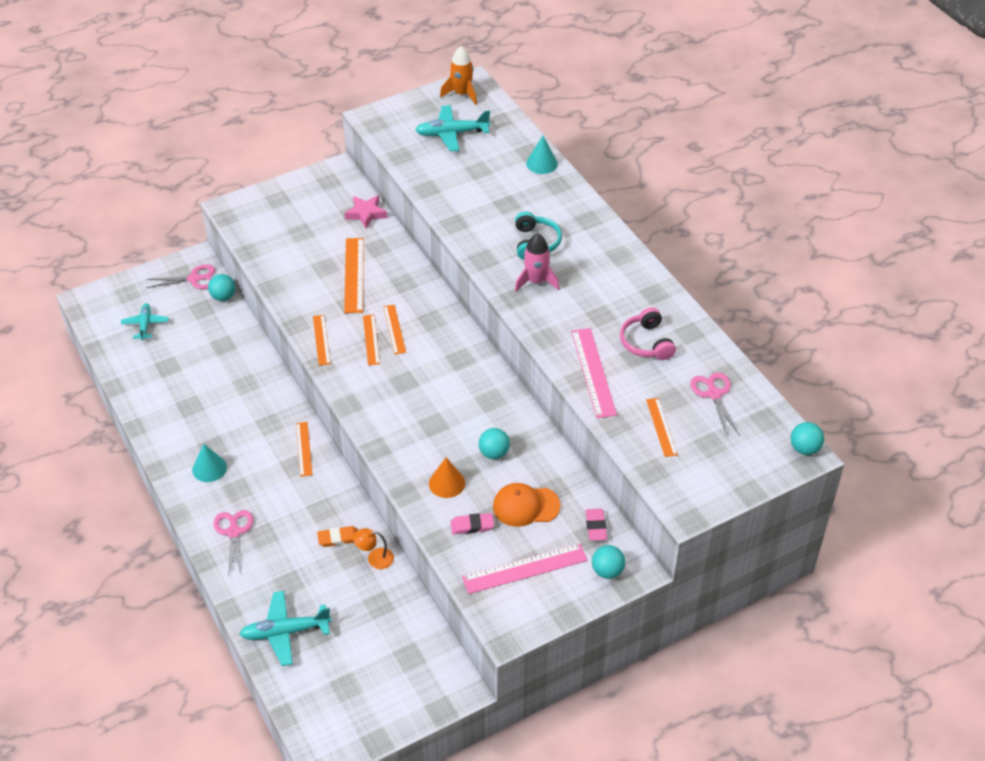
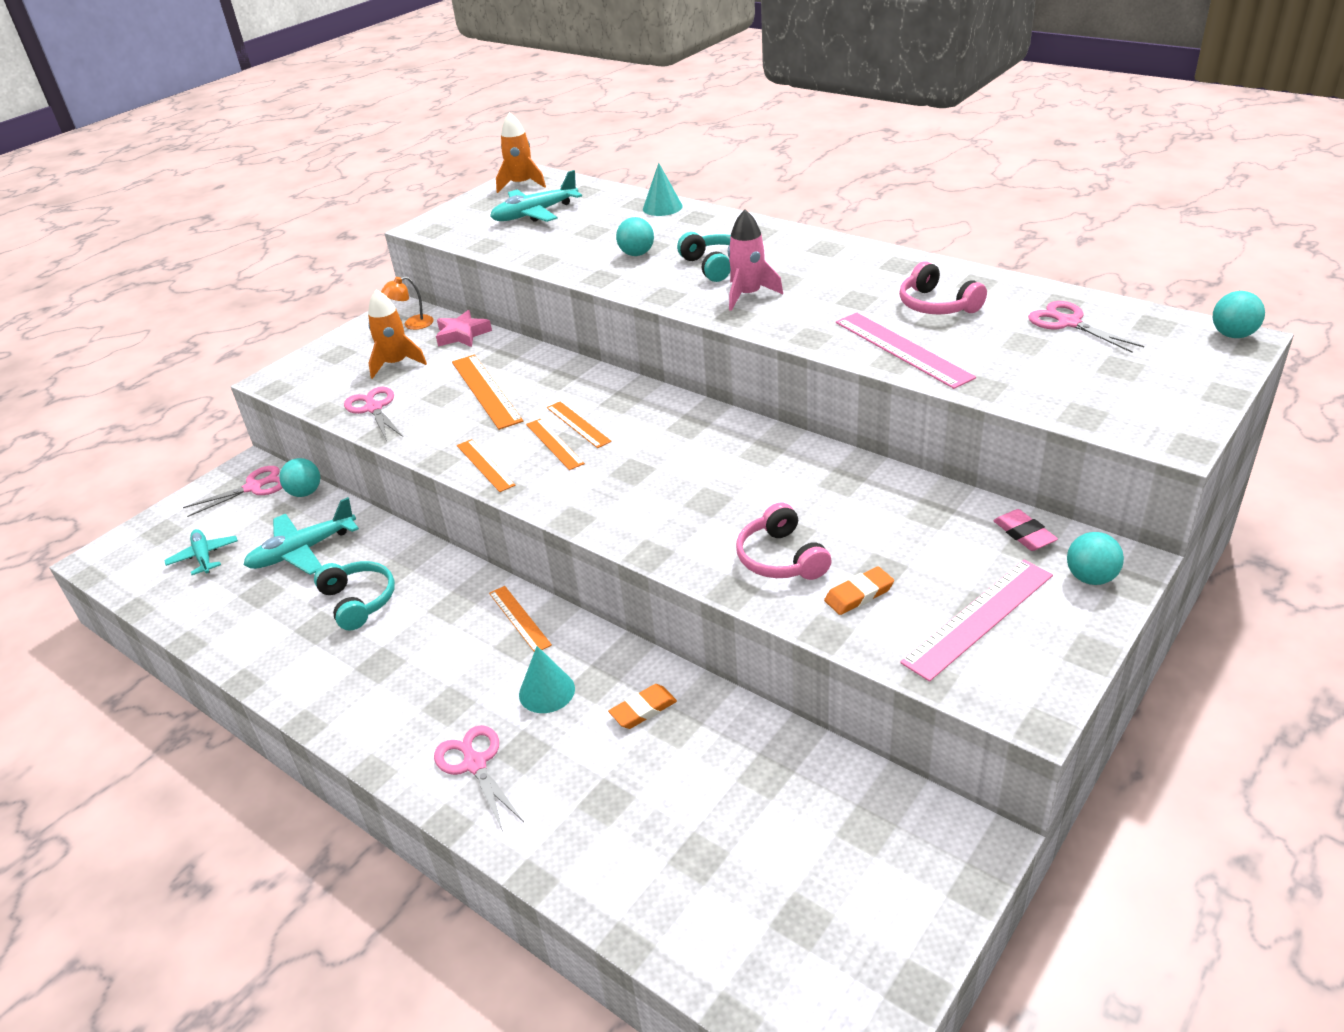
camera: 20 degrees left, 10 degrees down
(209, 468) = (389, 693): turquoise cone -> turquoise cone (547, 691)
(220, 397) = (359, 601): none -> turquoise headphones
(278, 261) = (374, 408): none -> pink scissors
(285, 632) = (646, 877): turquoise plane -> turquoise plane (302, 551)
(310, 225) = (396, 364): none -> orange rocket
(375, 558) = (715, 715): orange lamp -> orange lamp (412, 324)
(447, 483) = (780, 558): orange cone -> pink headphones
(472, 525) = (859, 594): pink eraser -> orange eraser
(494, 453) = (816, 503): turquoise ball -> turquoise ball (636, 254)
(525, 506) = (911, 545): orange cap -> none
(661, 427) = (1043, 371): orange ruler -> none

